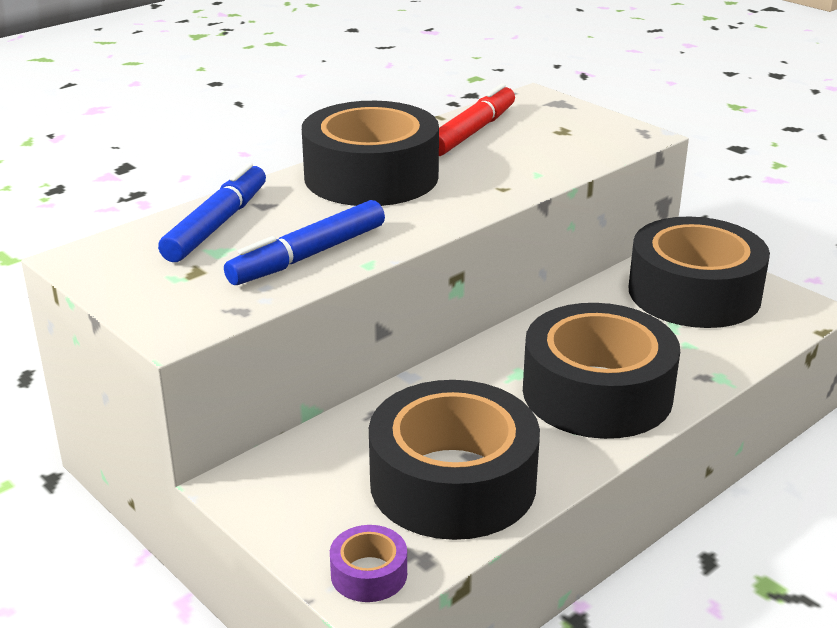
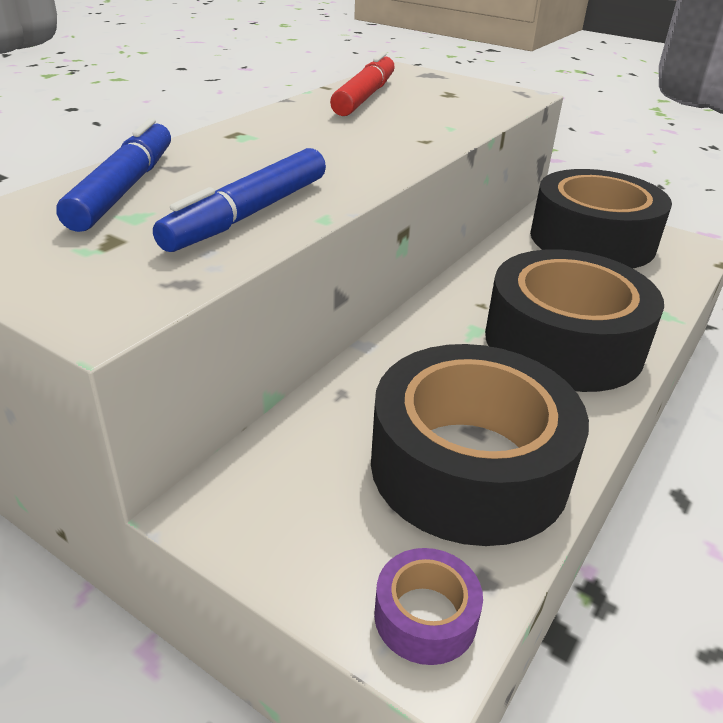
camera: 15 degrees left, 5 degrees up
(371, 176) = (284, 136): black tape -> none

